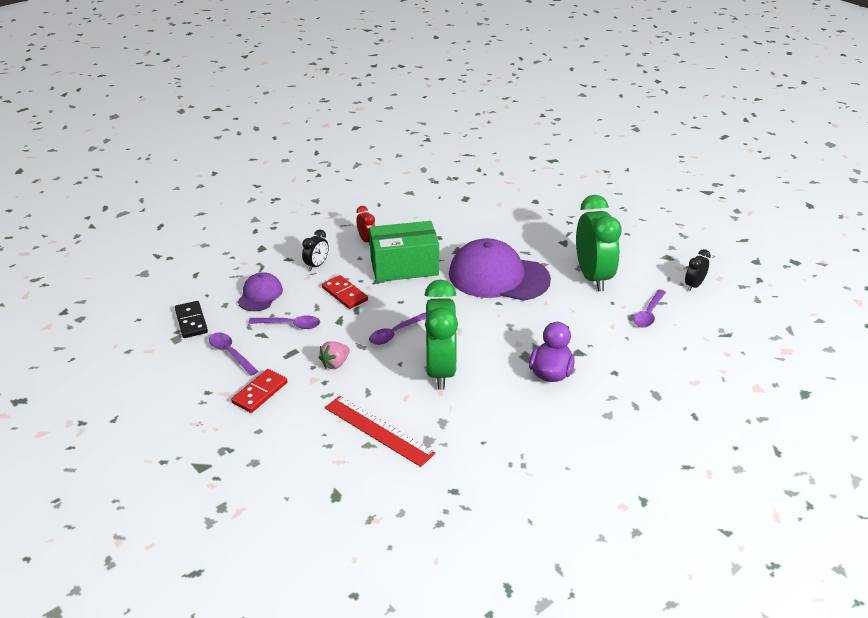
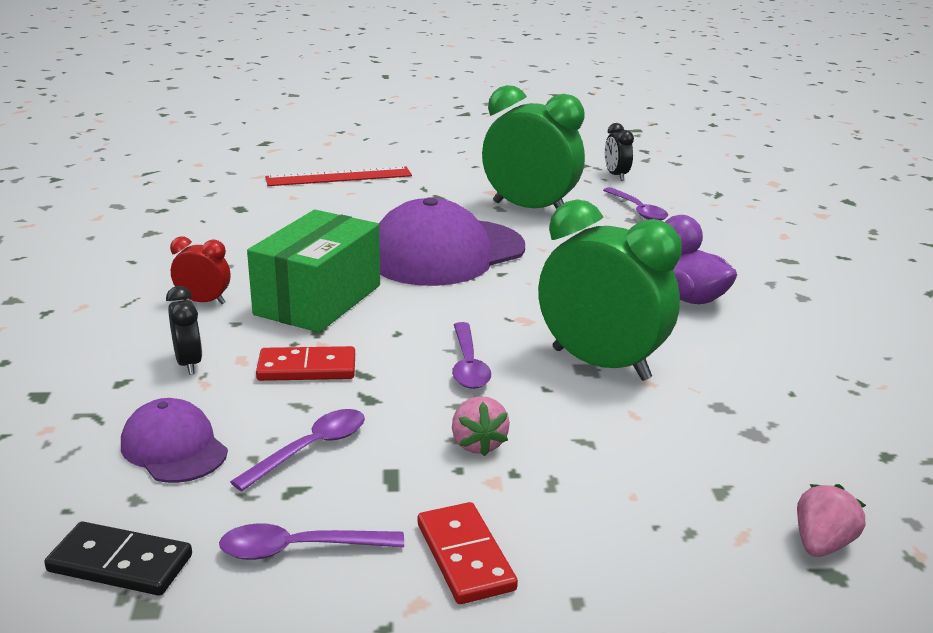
camera: 55 degrees left, 10 degrees down
(355, 487) = (822, 544): none -> pink strawberry
(378, 430) = (692, 467): red ruler -> red ruler (339, 177)

